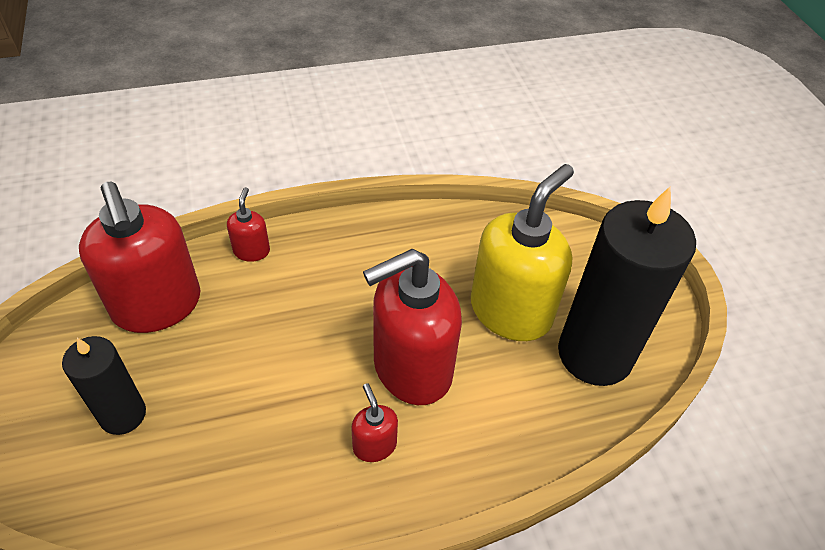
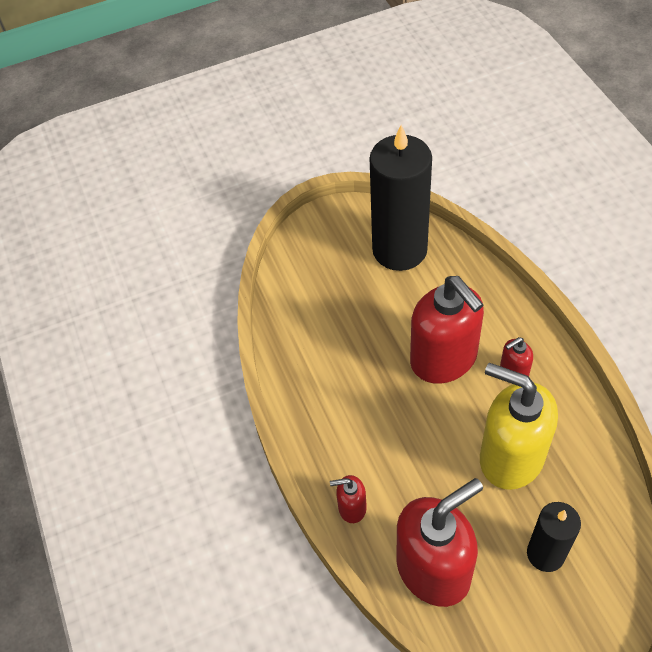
camera: 90 degrees left, 5 degrees up
(511, 311) = (373, 302): yellow soap dispenser -> yellow soap dispenser (510, 457)

